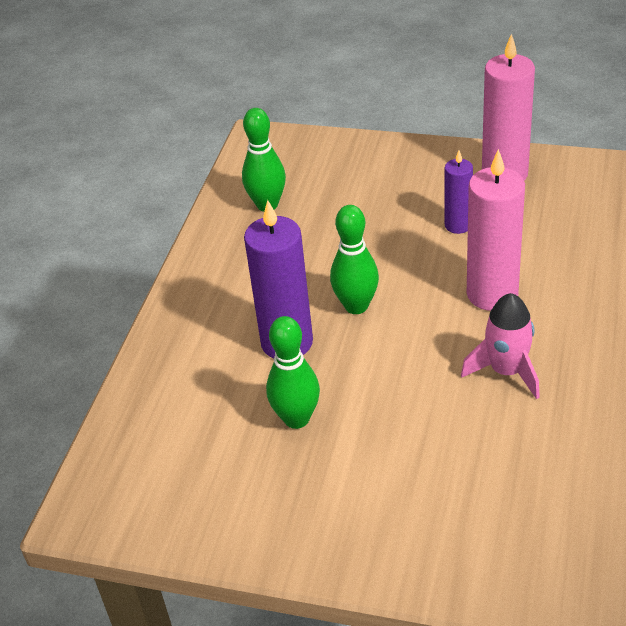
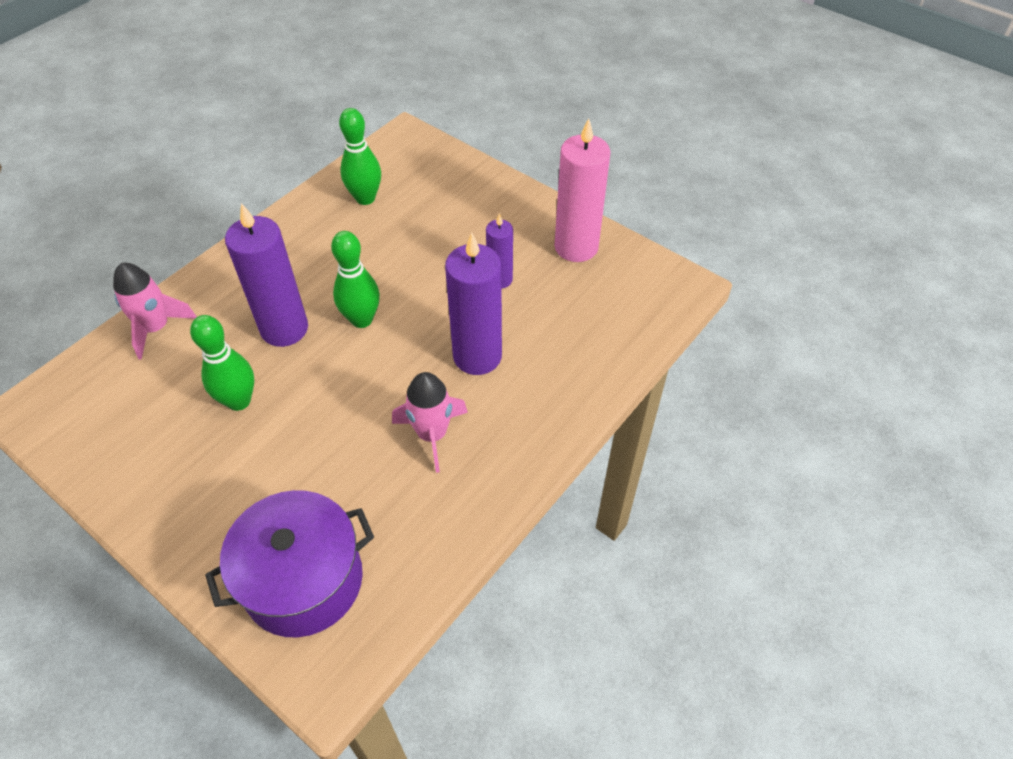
camera: 20 degrees right, 10 degrees up
(153, 392) = (156, 328): none -> pink rocket
(492, 294) = (477, 356): pink candle -> purple candle
(493, 533) = (303, 580): none -> purple pot

